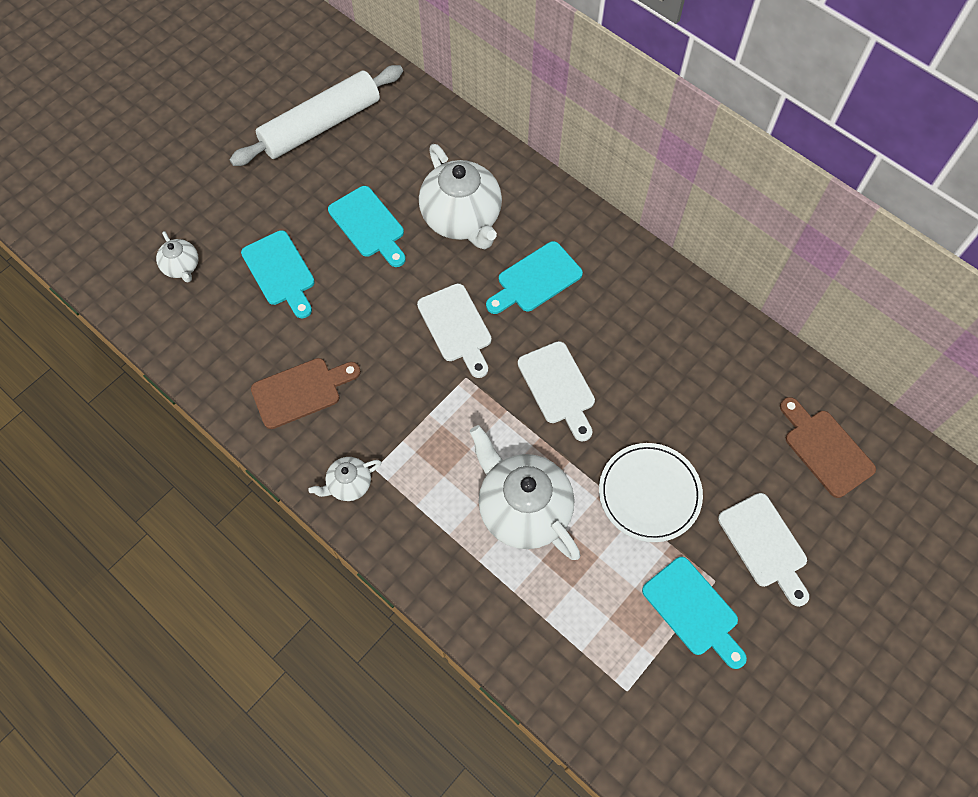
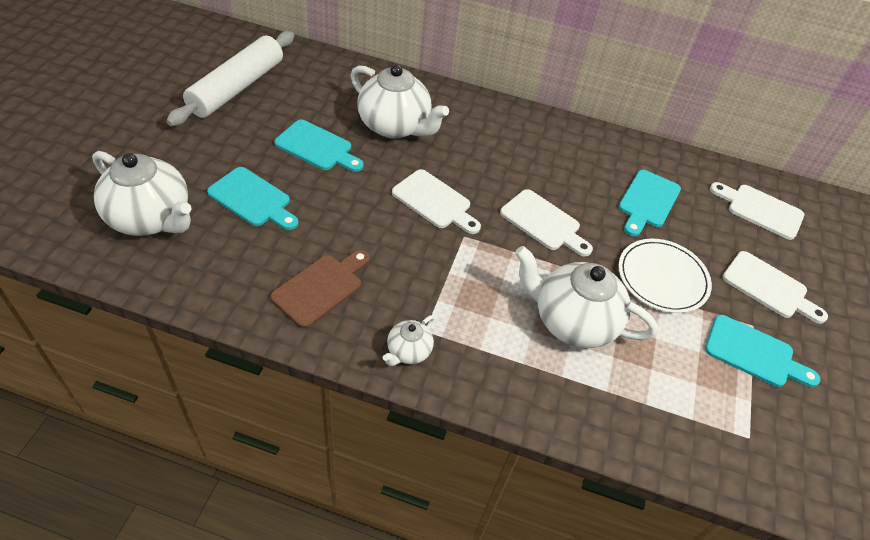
camera: 30 degrees left, 15 degrees down
(182, 267) = (151, 218): white teapot -> white teapot, size x2.06
(535, 279) = (479, 153): turquoise cutting board -> turquoise cutting board (647, 201)
(825, 449) = (760, 210): brown cutting board -> white cutting board

